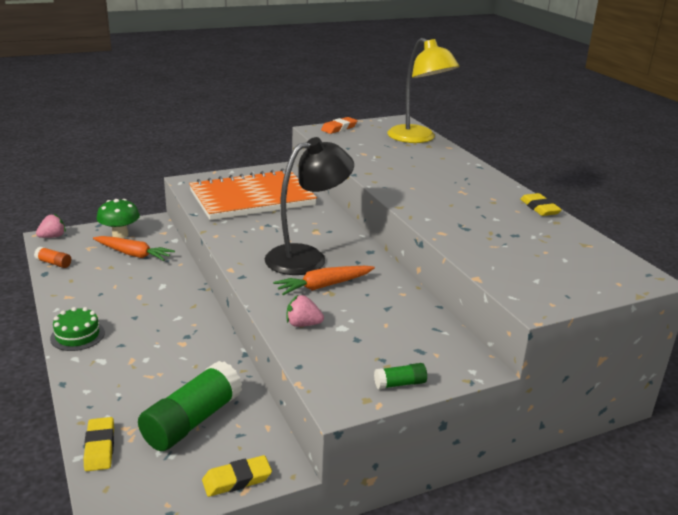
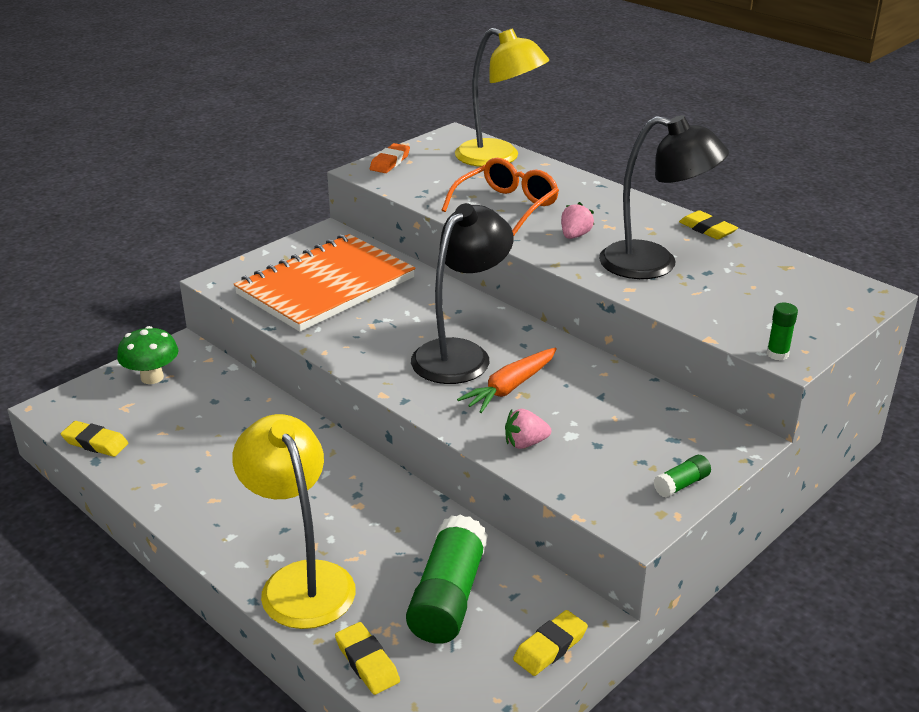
camera: 20 degrees left, 5 degrees up
(52, 237) = (58, 404): pink strawberry -> pink strawberry (575, 235)
(54, 263) = (95, 443): orange glue stick -> yellow eraser
(77, 335) = (217, 533): green cake -> none
(103, 380) = (301, 580): none -> yellow lamp
(133, 254) = (195, 401): orange carrot -> none
(396, 166) = (507, 206): none -> orange glasses
(476, 221) = (654, 264): none -> black lamp
(525, 301) = (777, 354): none -> green glue stick

